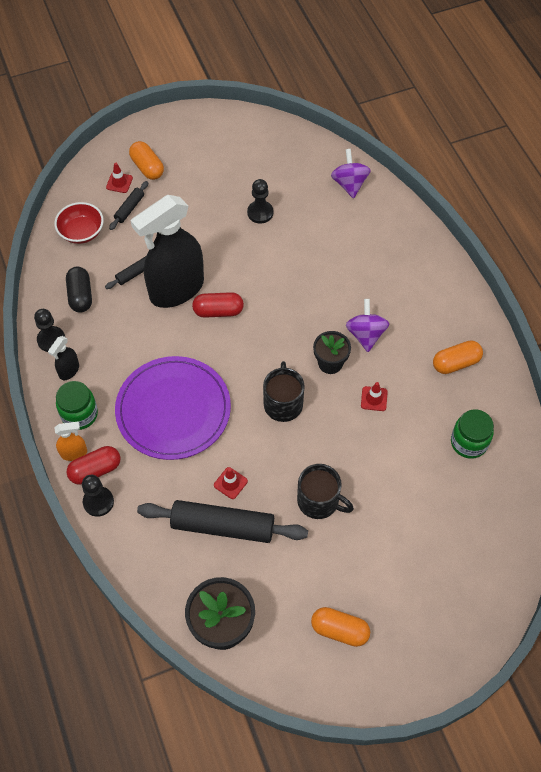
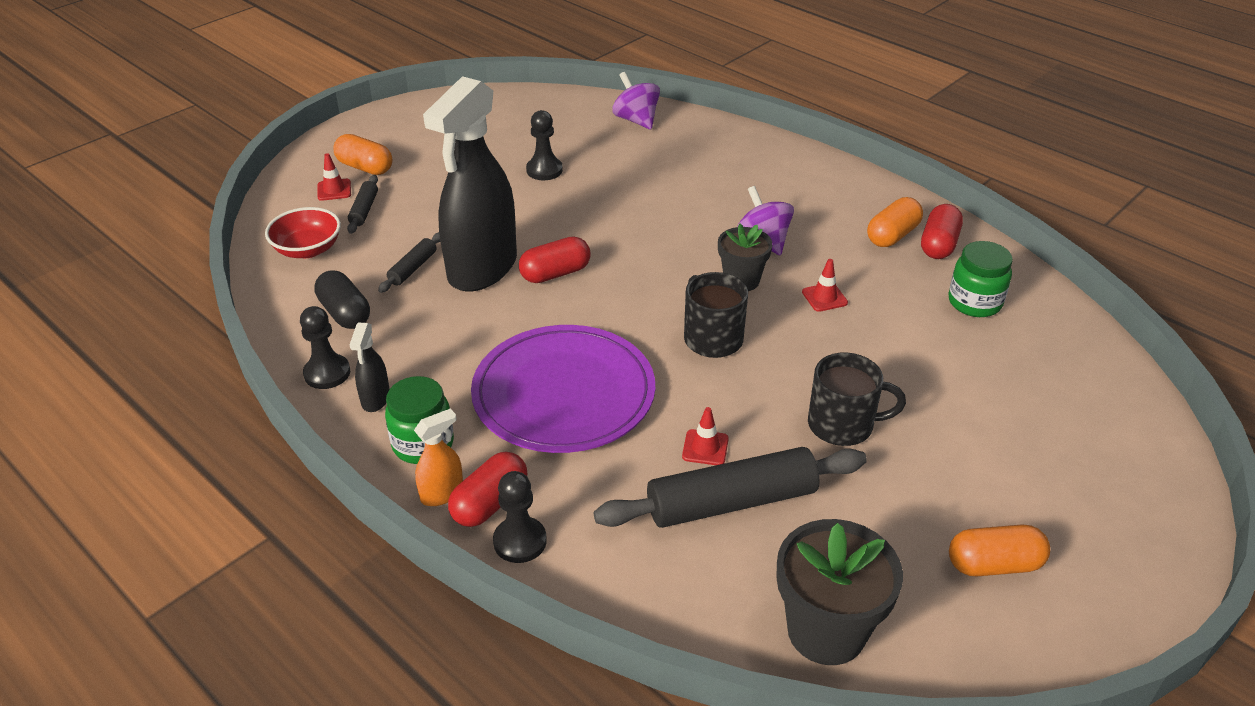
camera: 25 degrees left, 20 degrees down
(481, 384) = (939, 245): none -> red capsule

